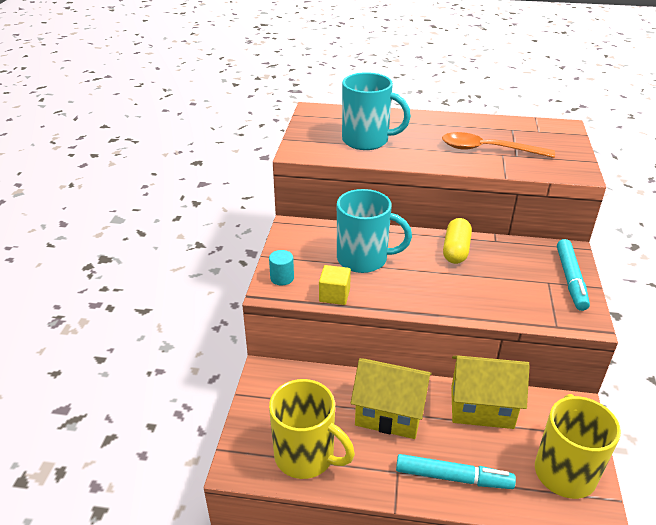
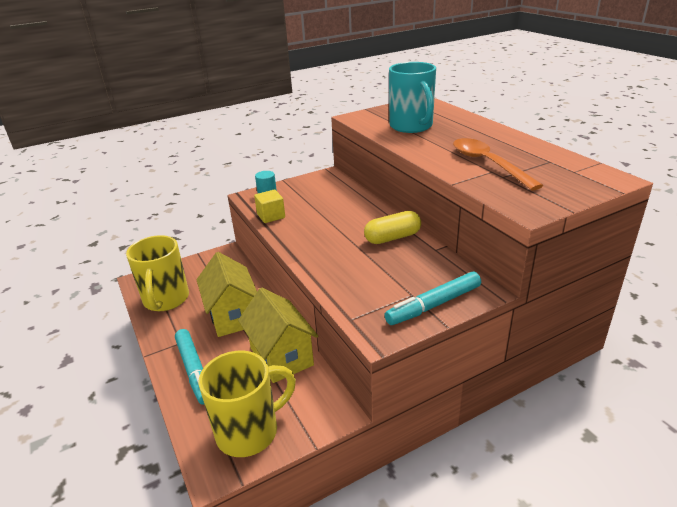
camera: 55 degrees right, 5 degrees down
(364, 259) = (326, 209): turquoise mug -> none

